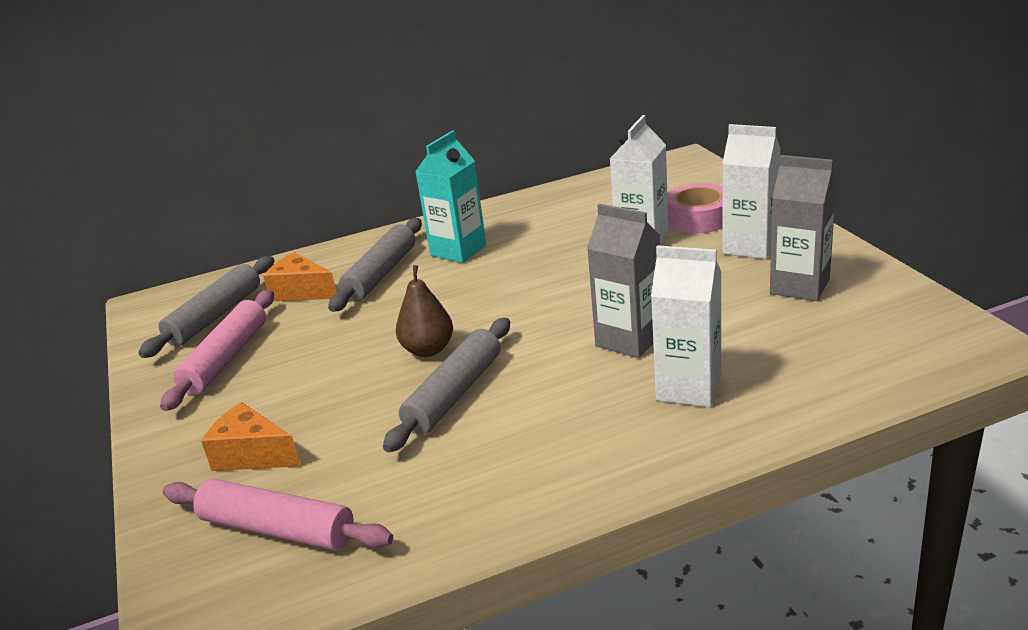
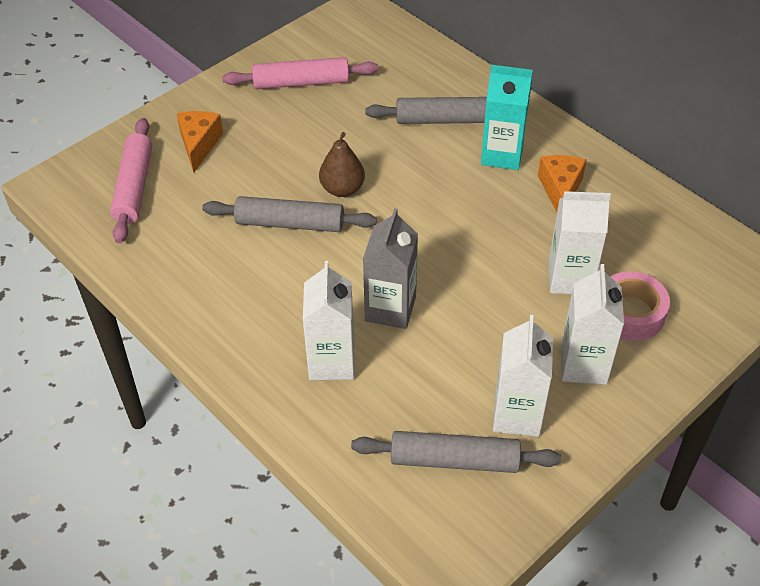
camera: 65 degrees right, 20 degrees up
(215, 316) = (354, 51): grey rolling pin -> grey rolling pin (454, 460)
(301, 292) = (402, 83): orange cheese -> orange cheese (560, 190)
(799, 286) = (517, 415): grey carton -> white carton

